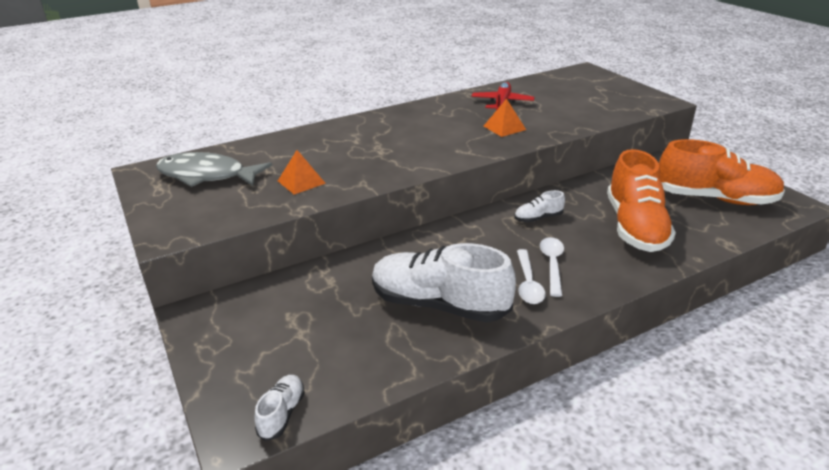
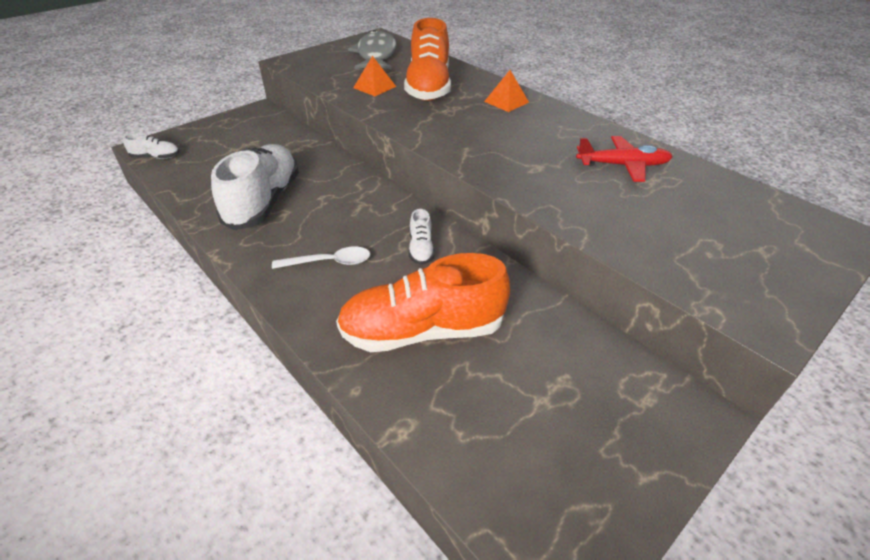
camera: 75 degrees right, 10 degrees up
(504, 128) = (544, 172): orange pyramid -> orange pyramid (506, 102)
(528, 284) = (295, 248): white spoon -> none
(538, 218) = (421, 249): white shoe -> white shoe turned 150 degrees counterclockwise
(715, 199) = (537, 433): orange shoe -> orange shoe (428, 87)

